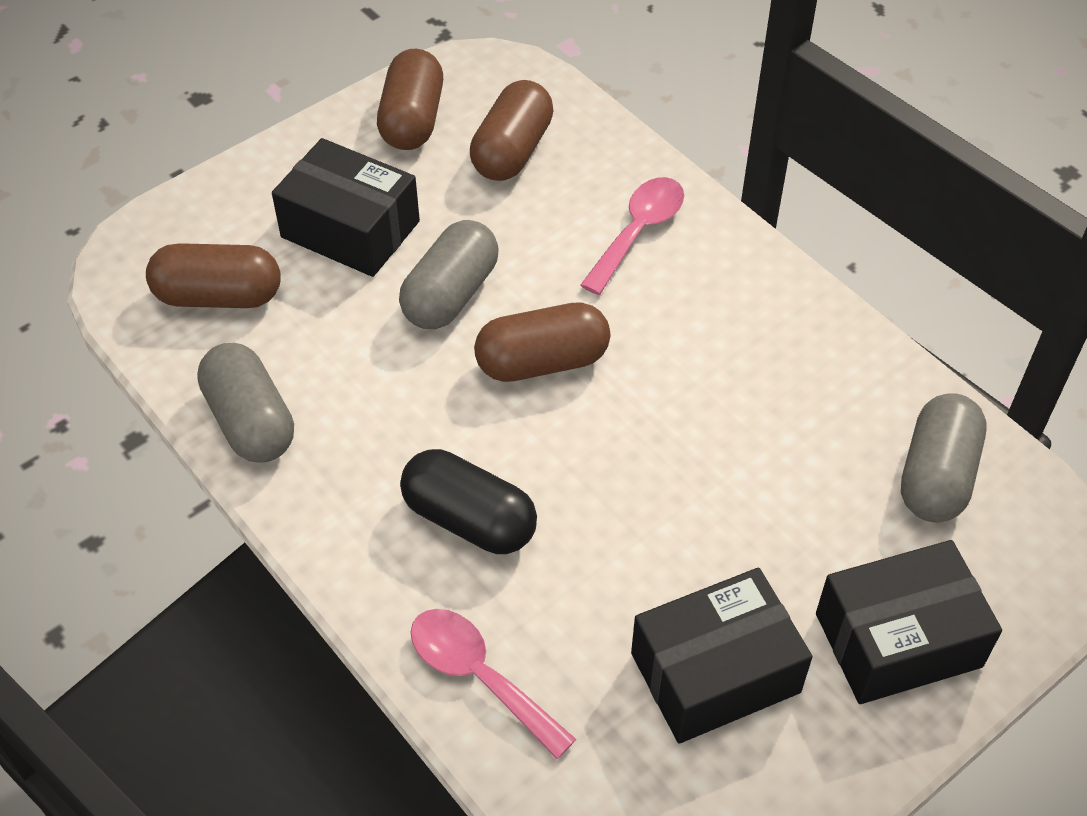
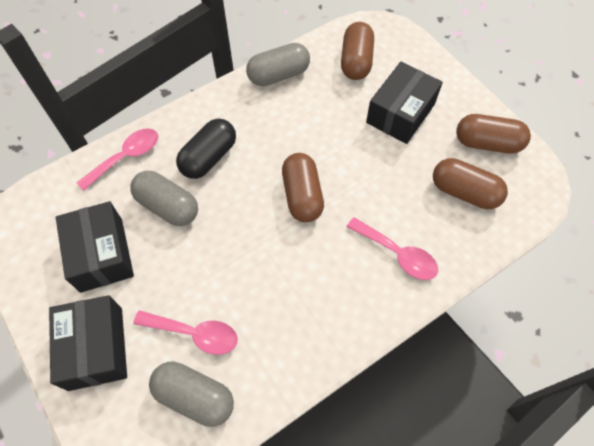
camera: 95 degrees right, 10 degrees up
(450, 294) = (352, 156): grey capsule -> grey capsule (168, 206)
(834, 492) = (194, 333): none -> pink spoon

